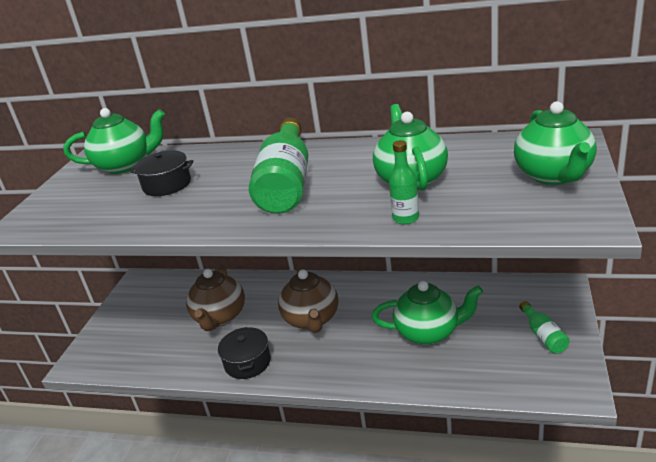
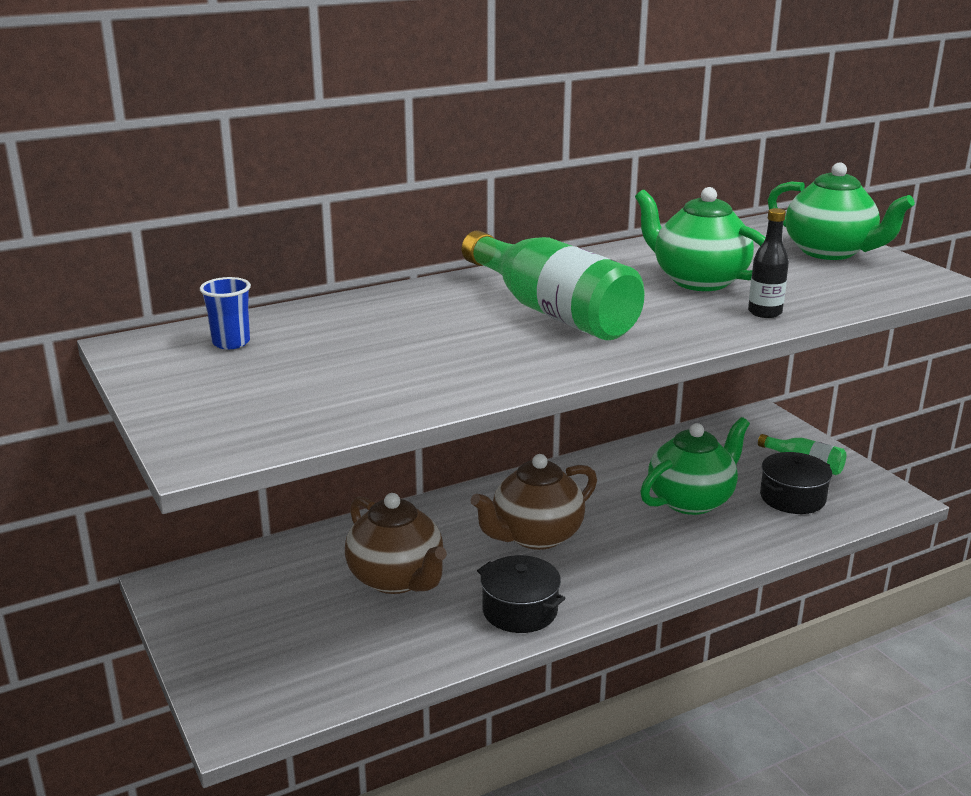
camera: 45 degrees left, 5 degrees down
(125, 165) = (231, 343): green teapot -> blue cup
(167, 185) = (370, 348): black pot -> black pot (792, 498)
(312, 320) = (535, 536): brown teapot -> brown teapot turned 105 degrees clockwise
(405, 218) = (764, 312): green bottle -> black bottle

